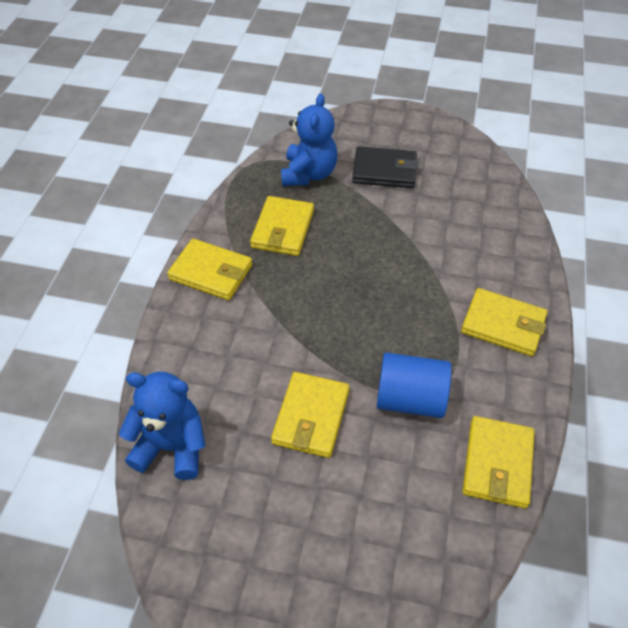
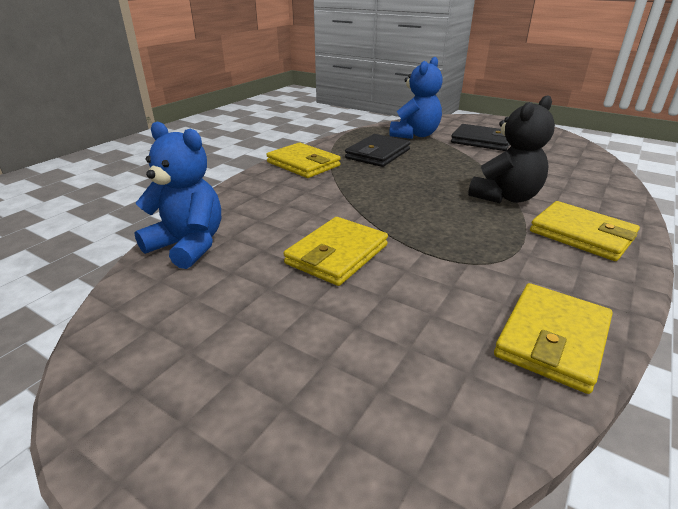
camera: 20 degrees right, 20 degrees down
(282, 229) = (378, 154): yellow wallet -> black wallet
(410, 399) = (453, 264): blue cylinder -> none
(431, 281) = (505, 197): none -> black teddy bear

